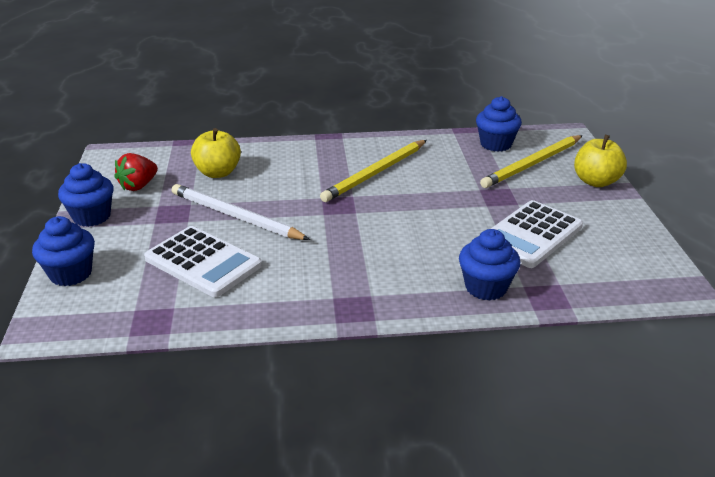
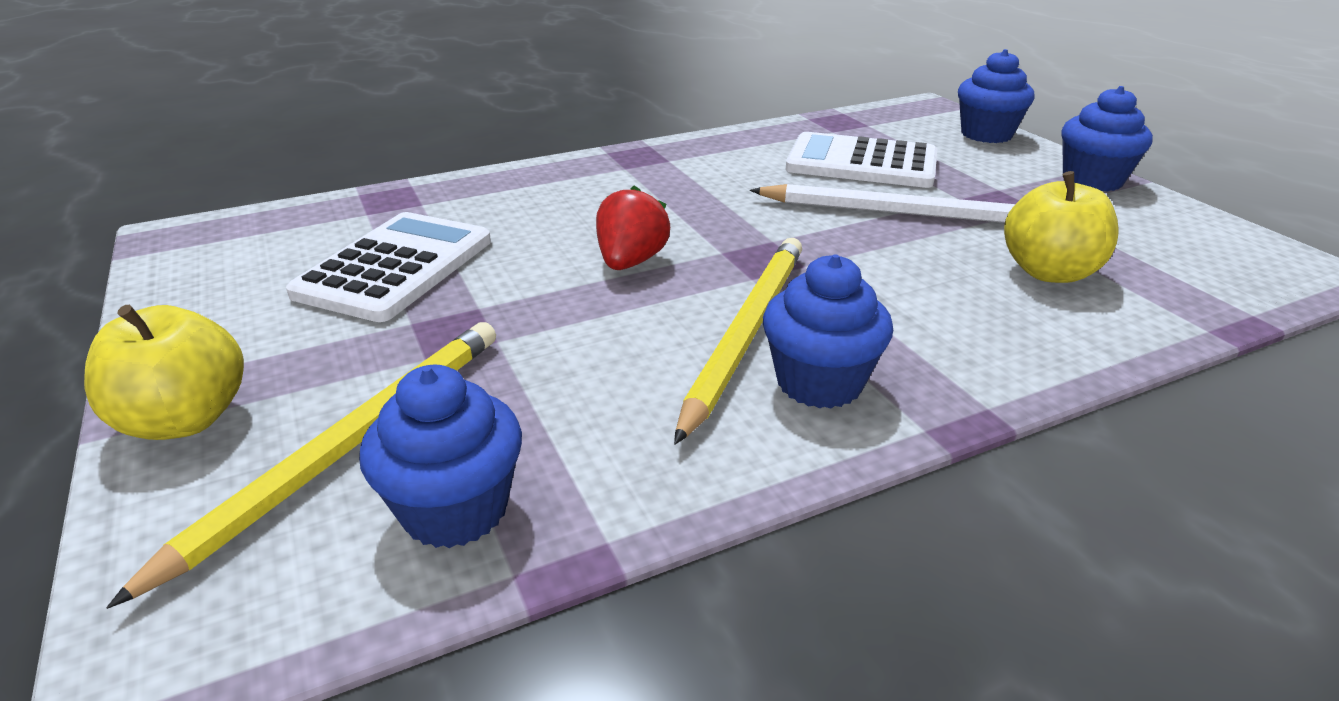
camera: 160 degrees right, 0 degrees up
(138, 186) = (1126, 226): red strawberry -> red strawberry (630, 262)
(486, 287) = (476, 194): blue cupcake -> blue cupcake (819, 382)

